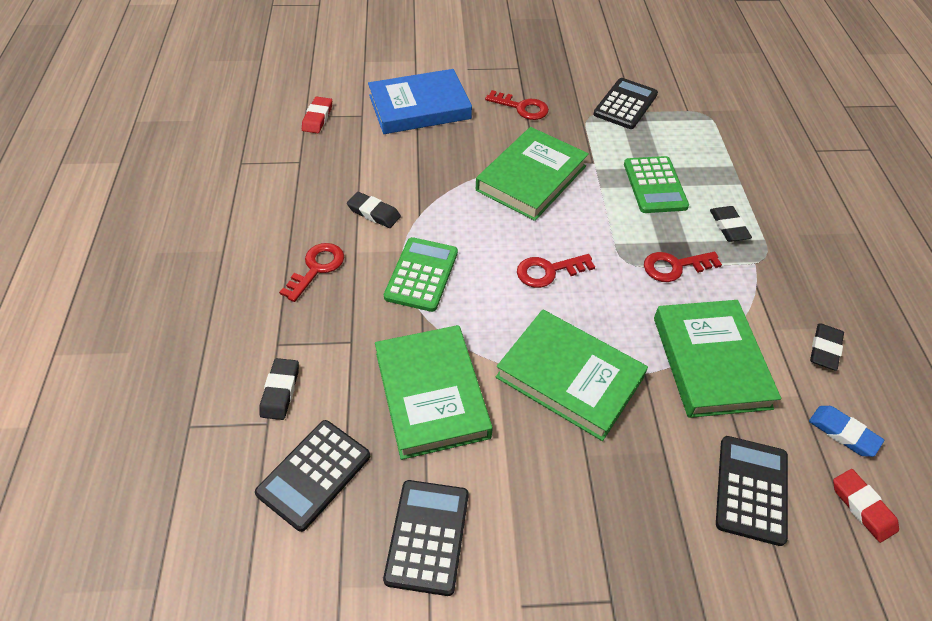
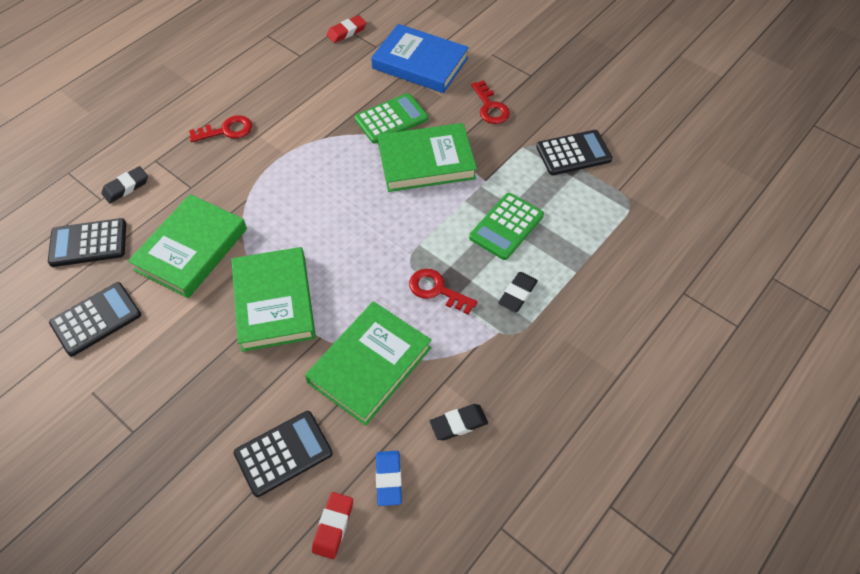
camera: 45 degrees right, 5 degrees up
(374, 213) = (299, 118): black eraser -> none
(421, 274) = (276, 176): green calculator -> green calculator (391, 119)
(548, 271) = (351, 230): red key -> none

